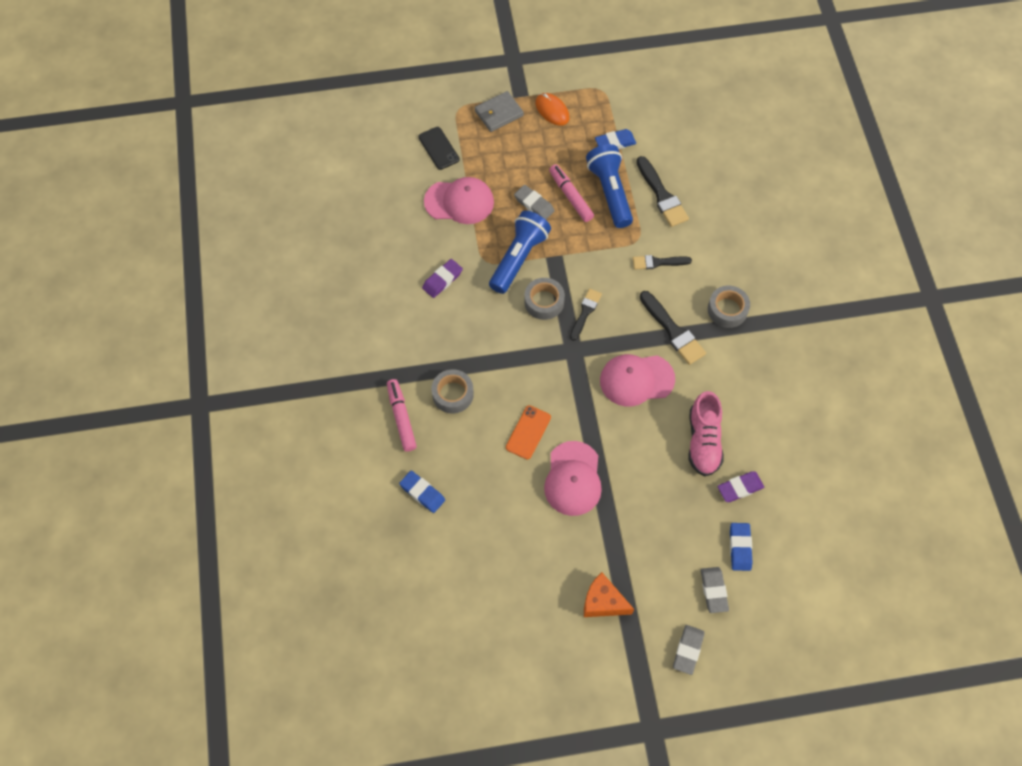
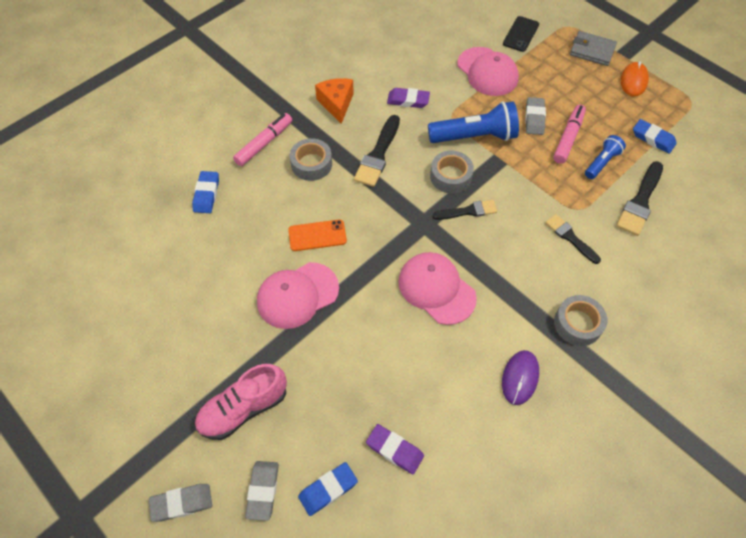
camera: 55 degrees right, 5 degrees down
(603, 602) = (189, 392): orange cheese -> orange cheese (336, 104)
(610, 192) = (601, 162): blue flashlight -> blue flashlight, size x0.56
(673, 331) = (513, 290): black brush -> black brush (378, 154)
(703, 441) = (419, 384): pink shoe -> pink shoe (243, 408)
(714, 590) = (263, 491): grey eraser -> grey eraser turned 45 degrees counterclockwise
(741, 375) = (520, 378): none -> purple mouse

